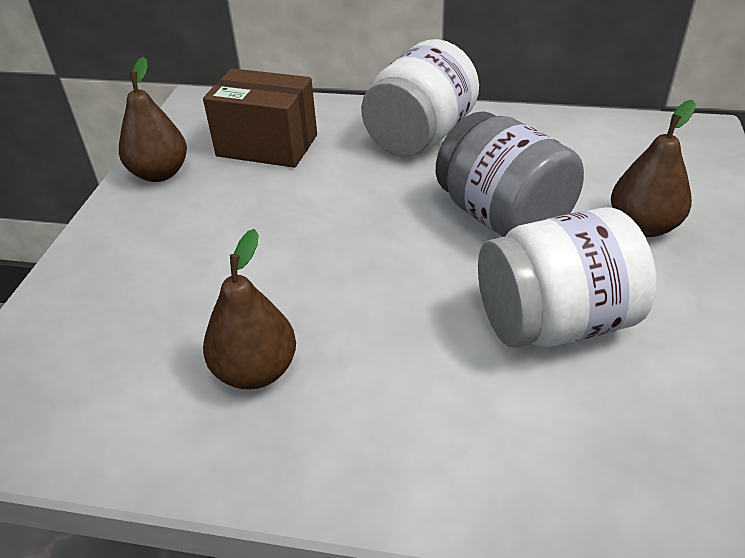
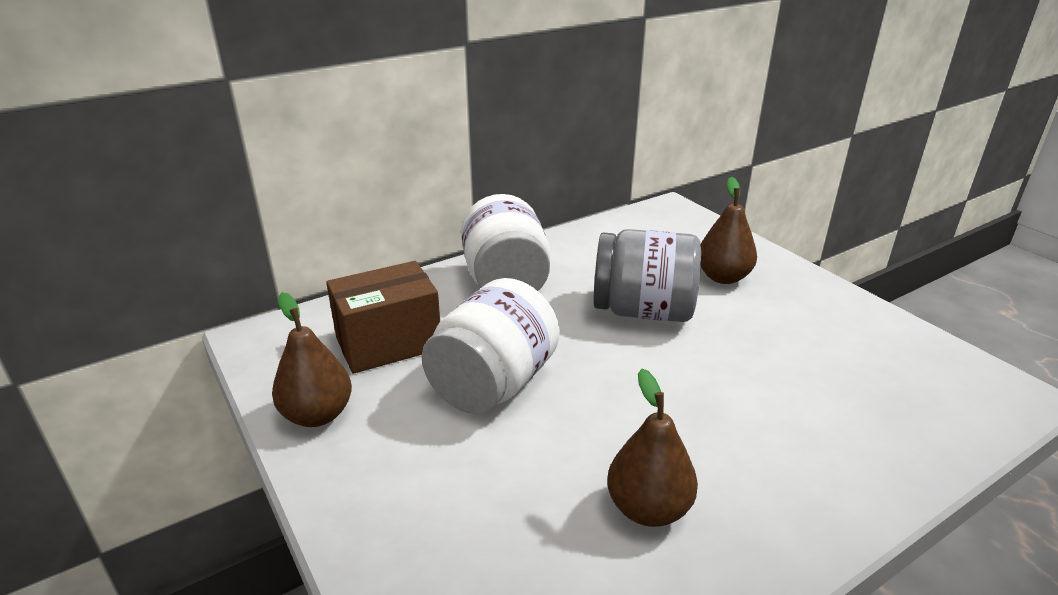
camera: 45 degrees left, 10 degrees down
(555, 322) = (763, 358): white jar -> white jar (493, 384)

